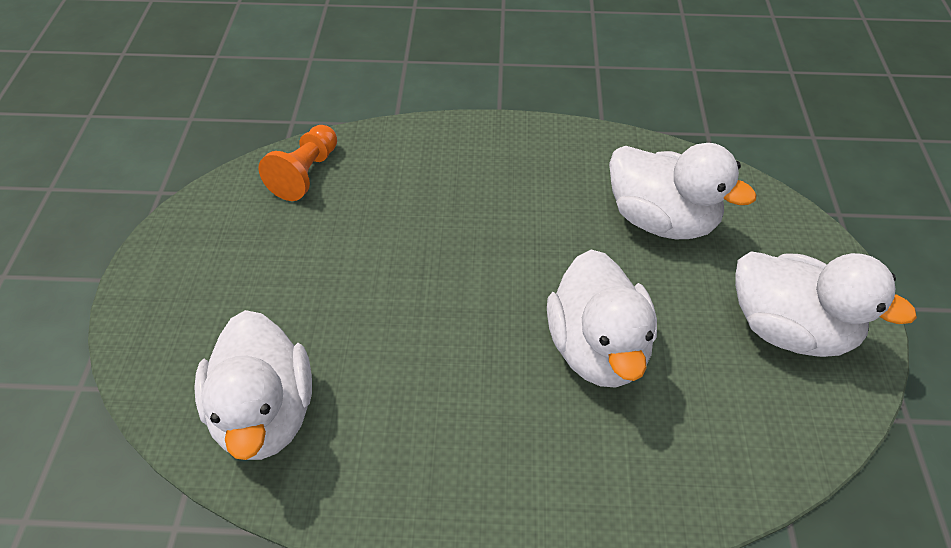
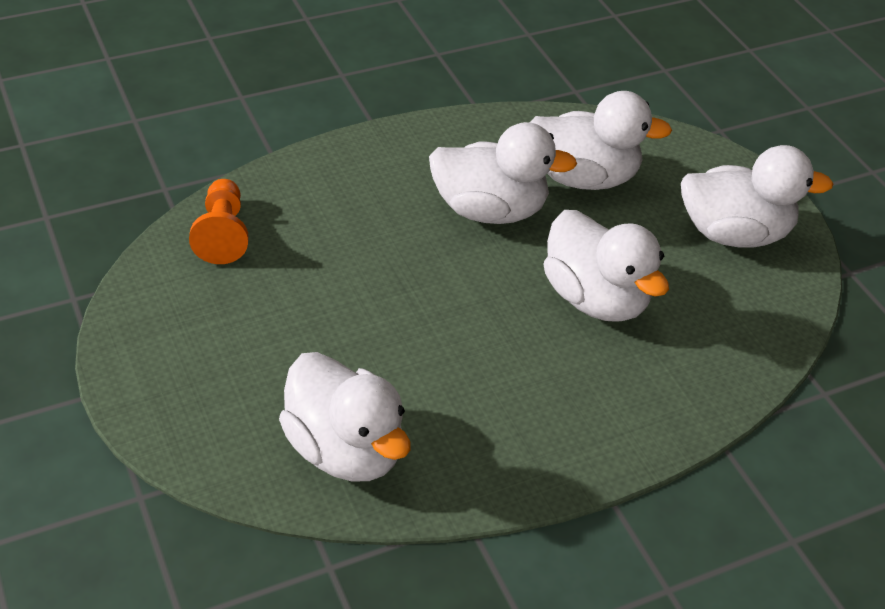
camera: 30 degrees left, 5 degrees down
(549, 224) = (490, 210): none -> white duck

